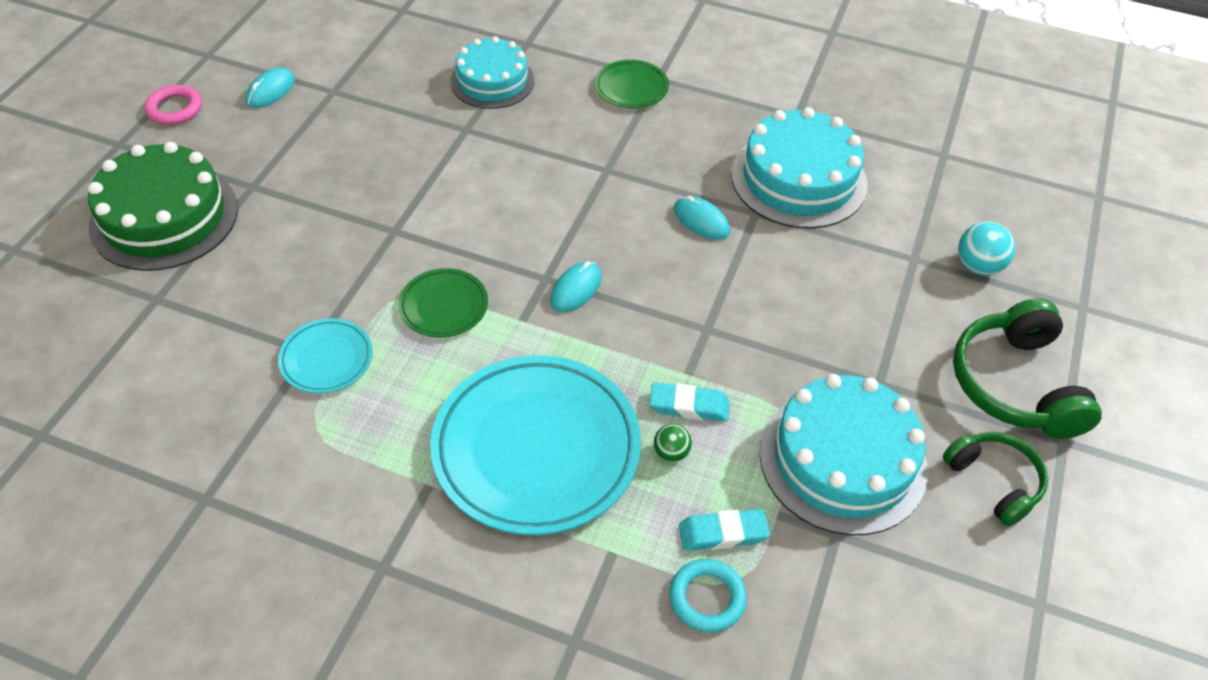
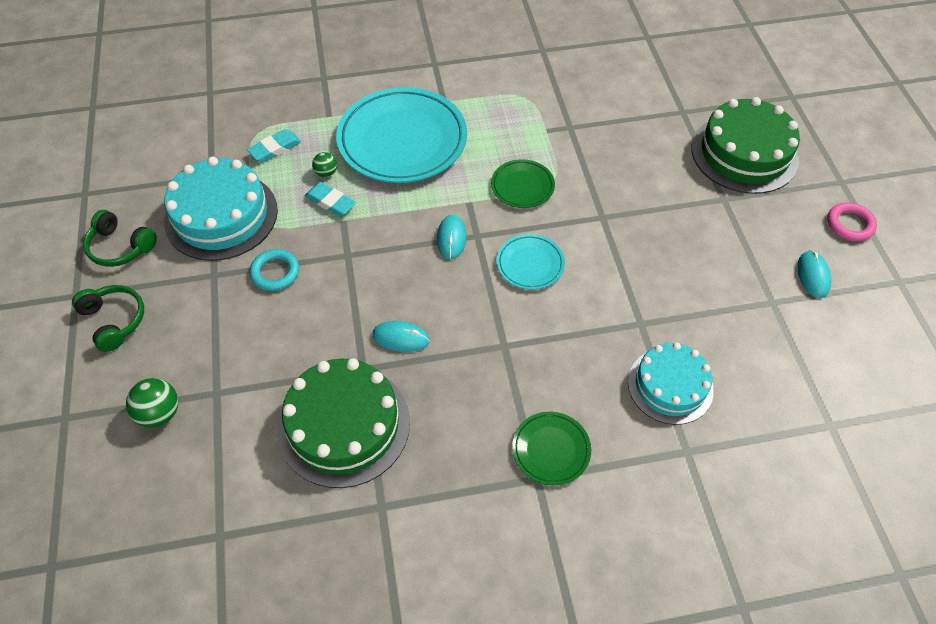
camera: 150 degrees right, 5 degrees up
(327, 359) = (556, 128): turquoise plate -> turquoise plate (530, 264)
(689, 406) = (330, 202): turquoise eraser -> turquoise eraser turned 60 degrees clockwise
(707, 598) = (269, 119): turquoise ring -> turquoise ring (275, 272)
(798, 179) = (344, 425): turquoise cake -> green cake
(978, 266) = (160, 413): turquoise ball -> green ball
(1015, 384) = (114, 321): green headphones -> green headphones, size x0.63

